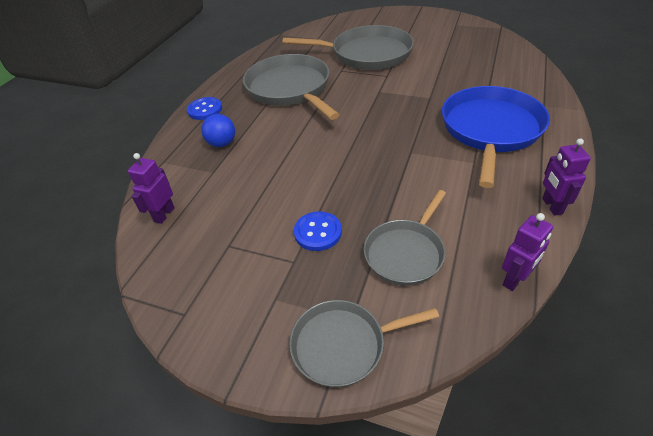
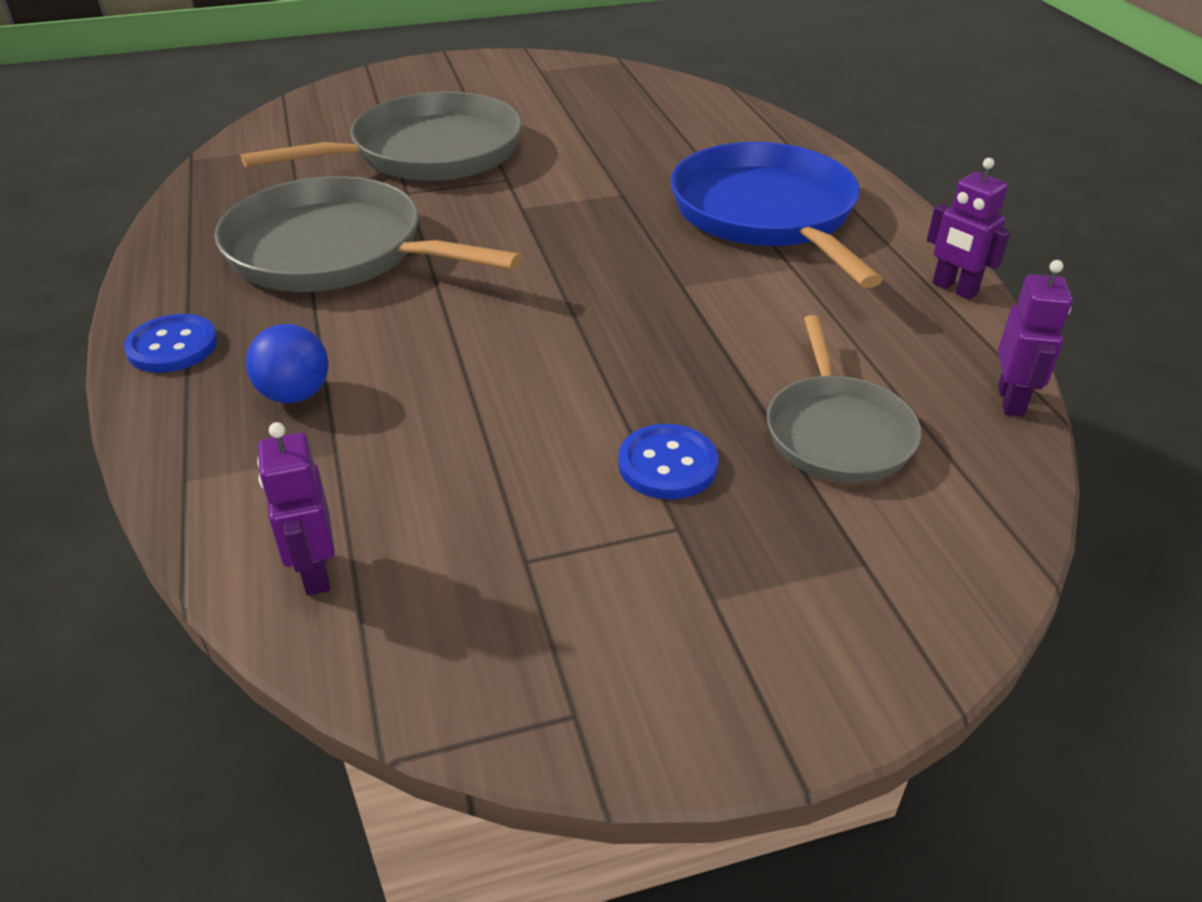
camera: 40 degrees left, 5 degrees down
(343, 345) = (894, 604): grey pan -> none

